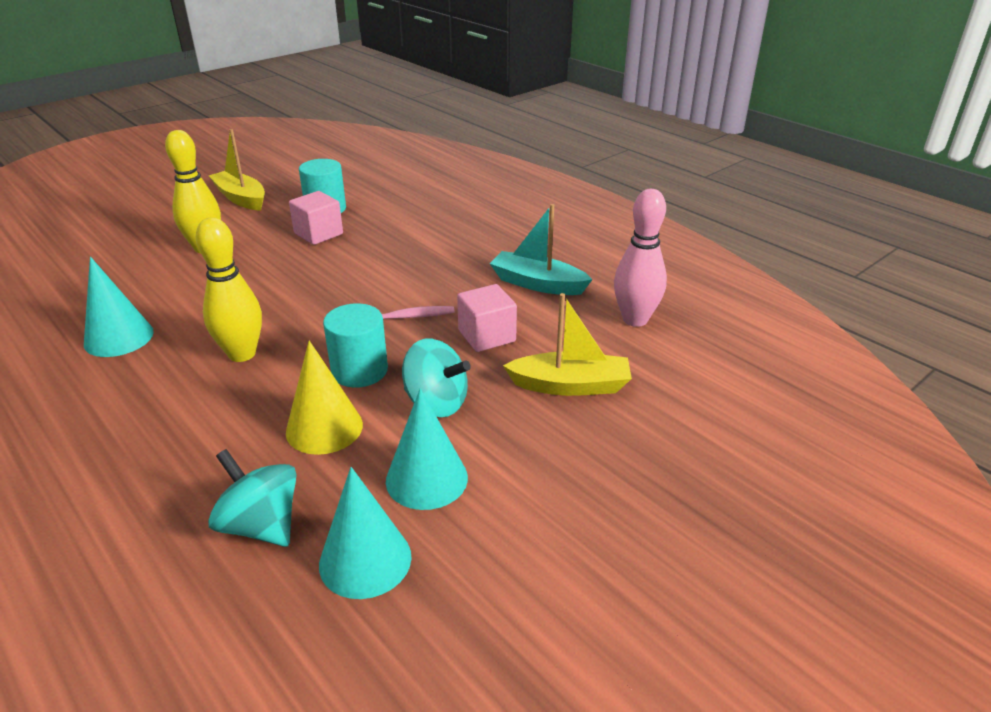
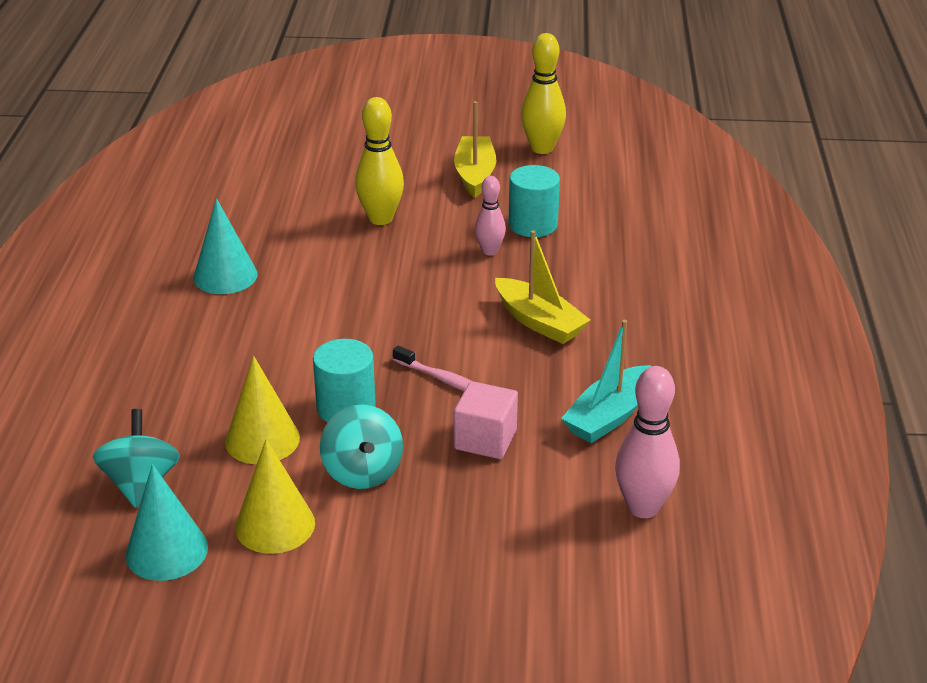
camera: 45 degrees right, 0 degrees up
(242, 354) = (285, 341): yellow bowling pin -> yellow bowling pin (542, 148)
(318, 234) = (489, 251): pink cube -> pink bowling pin
(426, 479) = (275, 525): turquoise cone -> yellow cone
(538, 284) = (609, 416): turquoise boat -> turquoise boat turned 120 degrees counterclockwise
(570, 385) = (485, 528): yellow boat -> yellow boat (539, 322)

